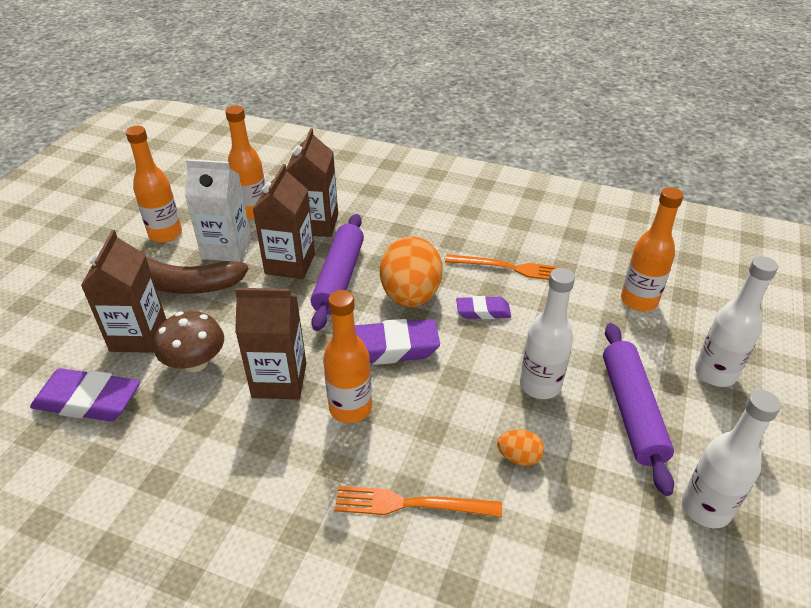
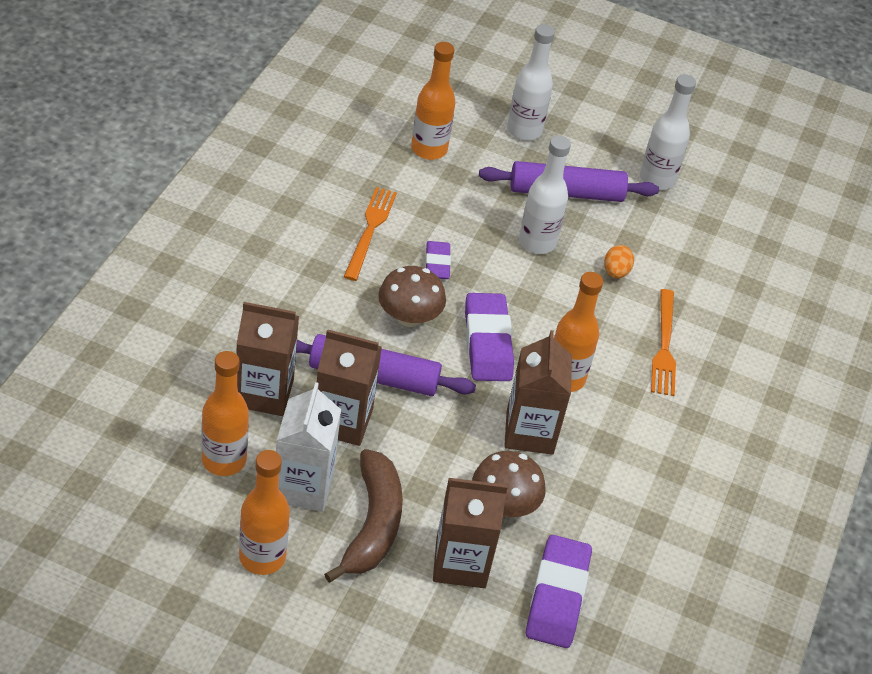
camera: 95 degrees left, 5 degrees up
(410, 296) = (409, 317): orange egg -> brown mushroom

